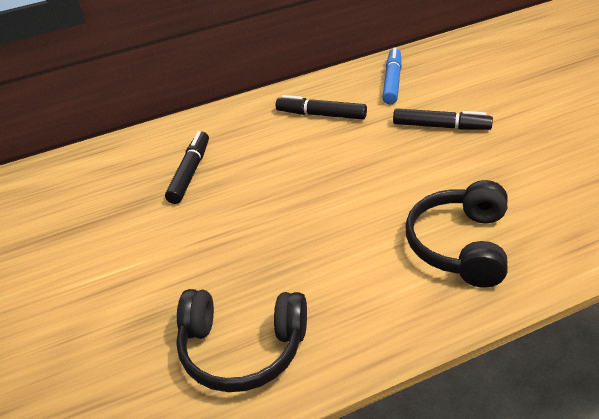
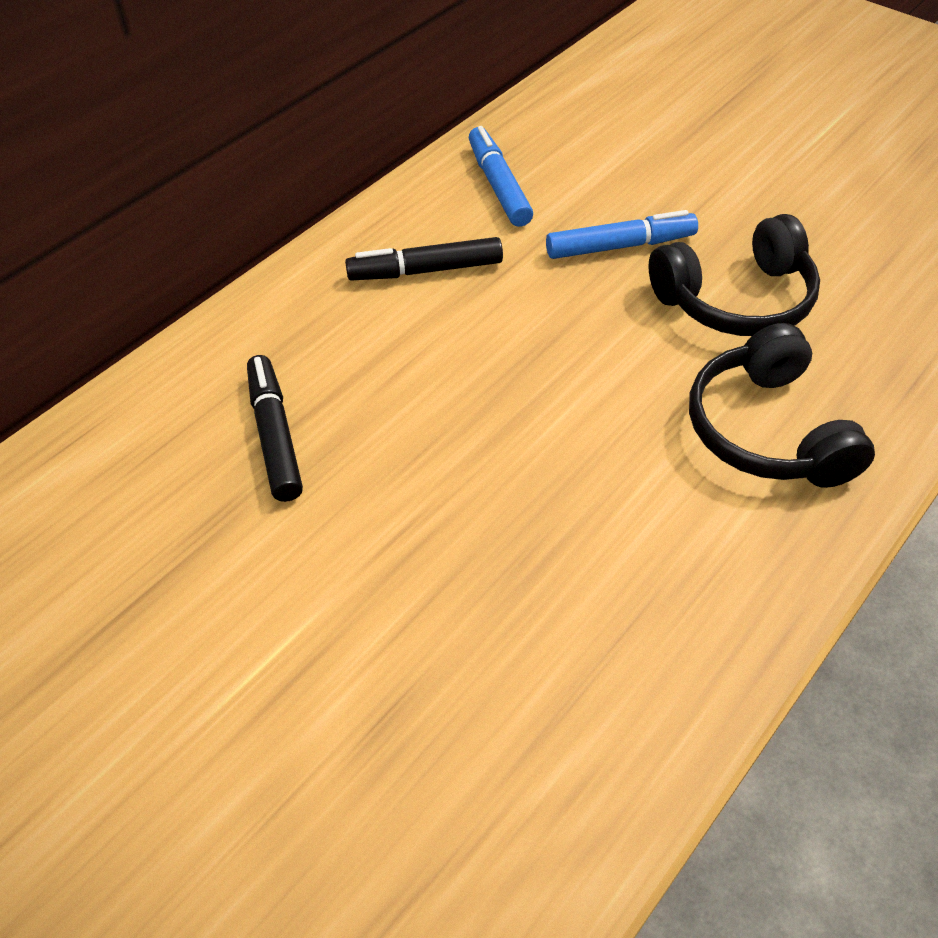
camera: 30 degrees left, 10 degrees up
(242, 349) = (576, 709): black headphones -> black headphones (736, 300)
(441, 126) = (620, 246): black marker -> blue marker

